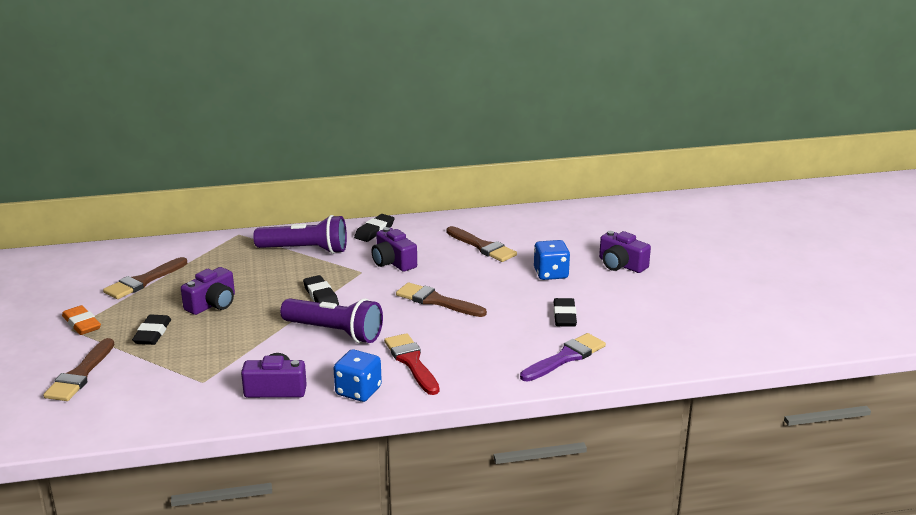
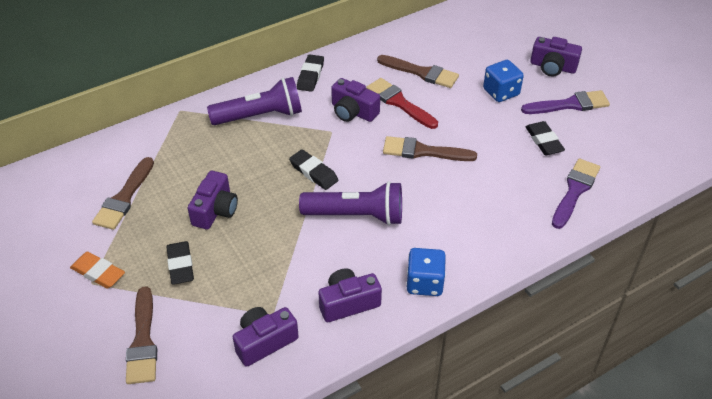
camera: 20 degrees left, 20 degrees up
(180, 398) = (264, 342): none -> purple camera
(411, 362) = (449, 233): red brush -> red brush (399, 102)
(615, 295) = (569, 104): none -> purple brush

